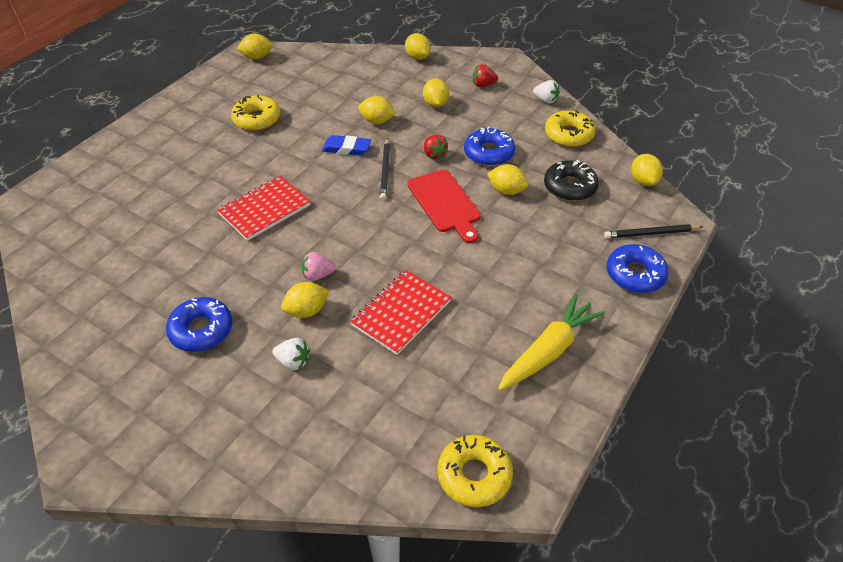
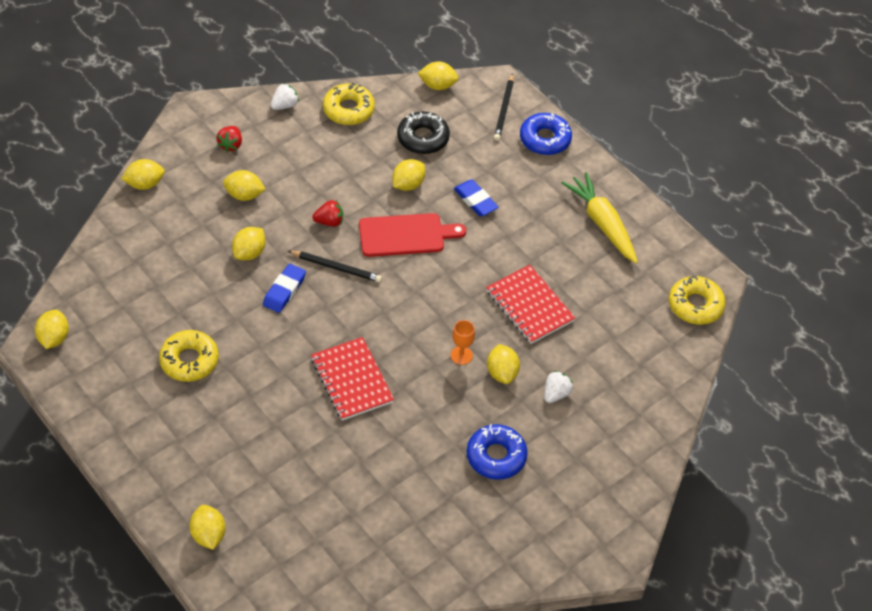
camera: 75 degrees left, 5 degrees up
(92, 169) = (208, 535): none -> yellow lemon
(318, 275) = (461, 355): pink strawberry -> orange goblet
(488, 153) = (347, 179): blue donut -> none
(516, 240) = (475, 200): none -> blue eraser

